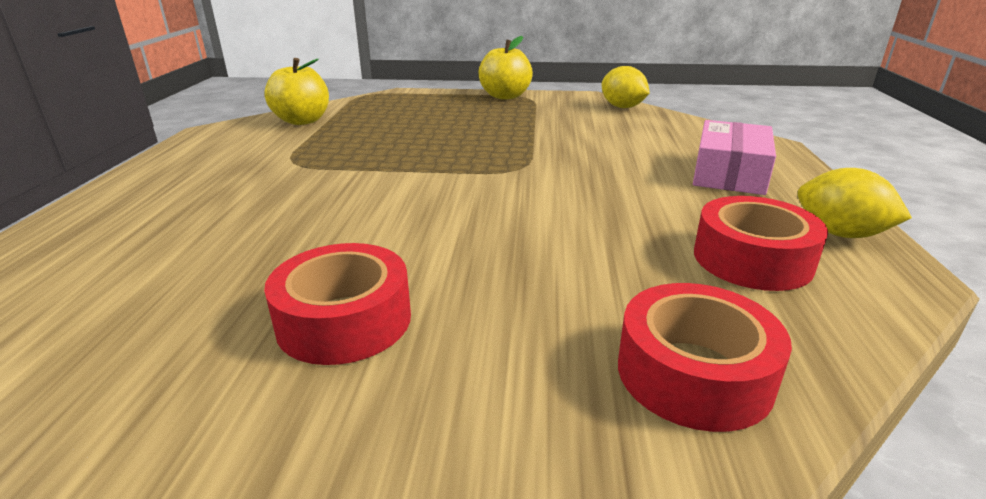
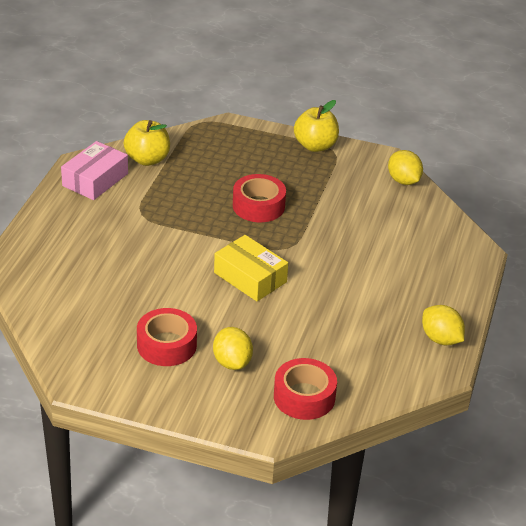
camera: 10 degrees right, 10 degrees up
(478, 203) = (250, 277): none -> yellow box
(496, 329) = (232, 362): none -> yellow lemon
(729, 173) = (422, 277): pink box -> pink box (95, 180)
(752, 259) = (377, 346): red tape -> red tape (258, 206)

